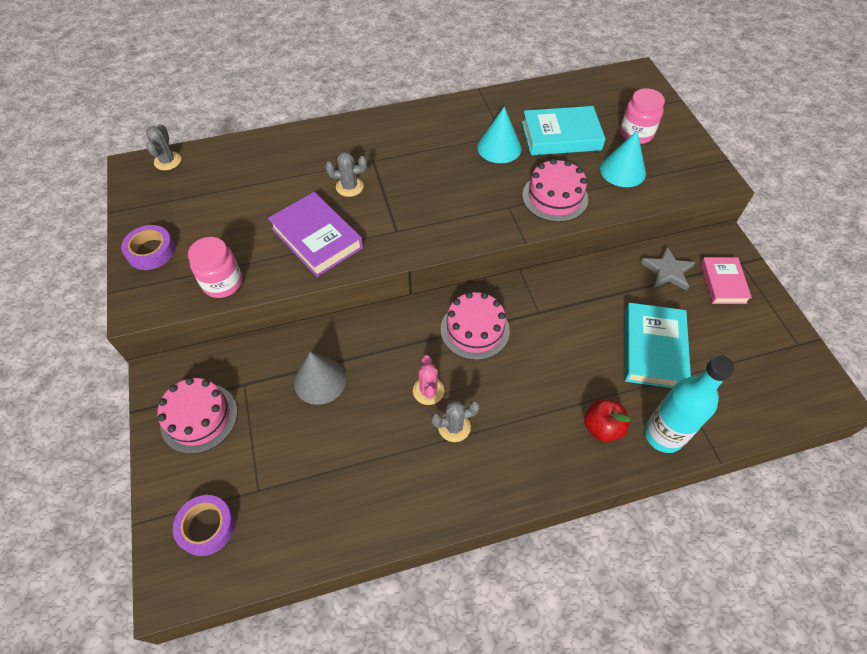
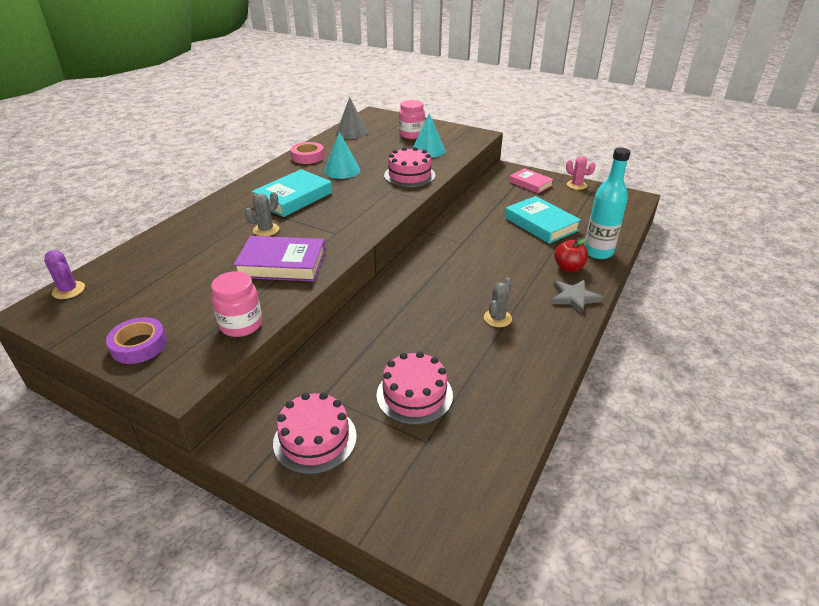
camera: 45 degrees left, 20 degrees down
(167, 161) = (69, 290): grey cactus -> purple cactus
(206, 527) = (421, 492): purple tape -> none
(320, 380) = (378, 355): grey cone -> grey cone (351, 132)
(428, 391) = (457, 313): pink cactus -> pink cactus (576, 185)
(475, 330) = (439, 270): pink cake -> pink cake (414, 395)
(491, 107) = (308, 157): none -> pink tape
(561, 136) = (371, 151): turquoise book -> turquoise book (293, 198)
(667, 271) = (499, 192): grey star -> grey star (574, 298)

